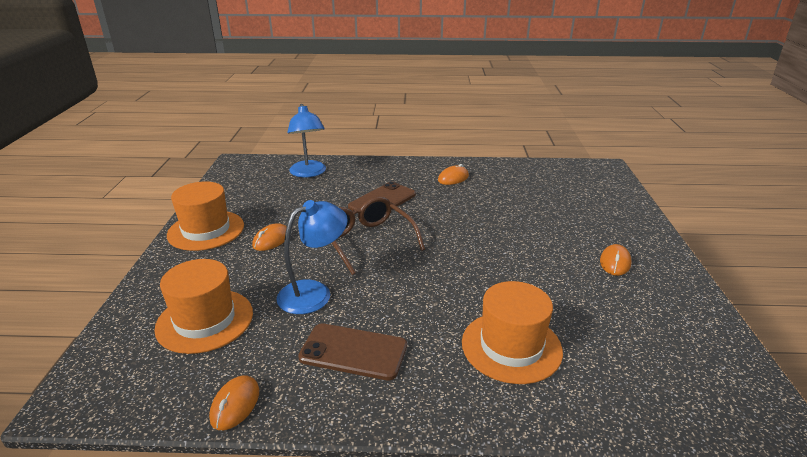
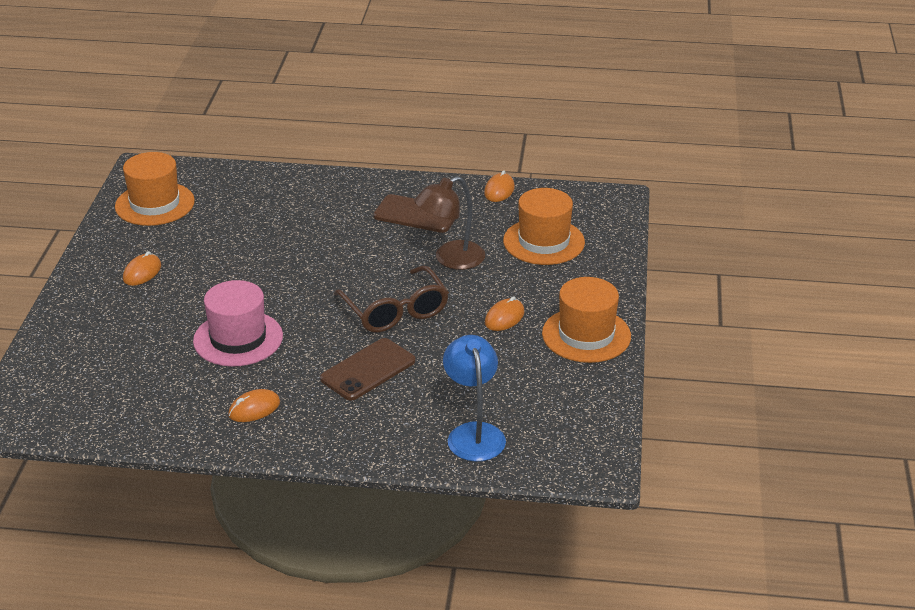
camera: 175 degrees left, 5 degrees up
(314, 292) = (450, 259): blue lamp -> brown lamp
(489, 215) = (238, 338): none -> pink hat
(511, 346) = (290, 212): orange hat -> orange hat (155, 204)

